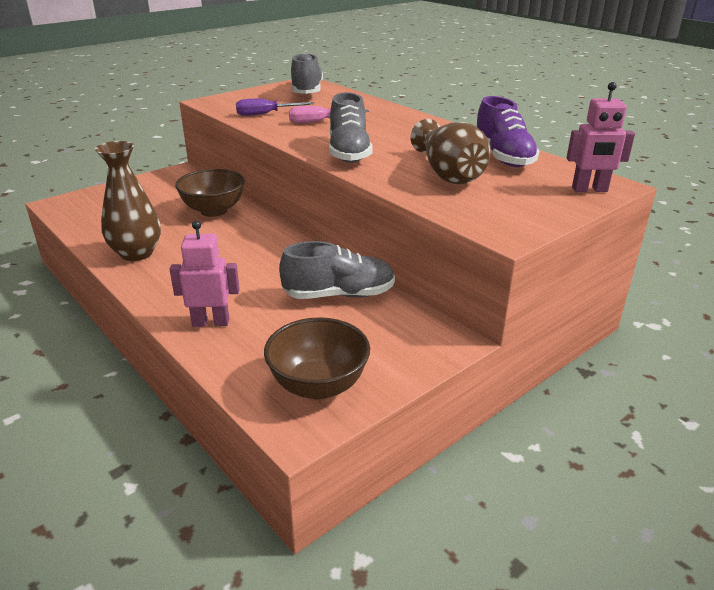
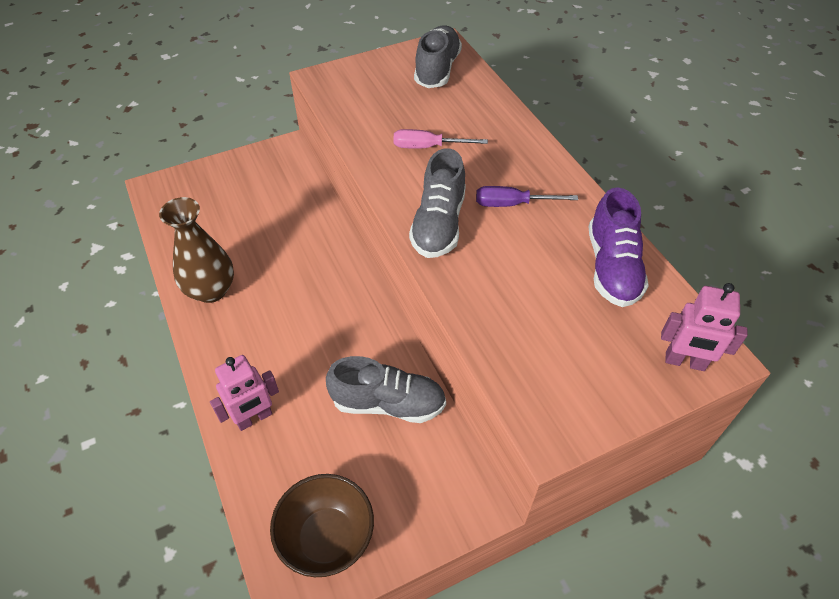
camera: 15 degrees right, 20 degrees up
(211, 322) = (254, 418): pink robot -> pink robot turned 135 degrees clockwise
(214, 210) = (303, 230): brown bowl -> none
(266, 114) = (374, 119): purple screwdriver -> purple screwdriver (512, 204)
(448, 173) = (533, 292): brown vase -> none

